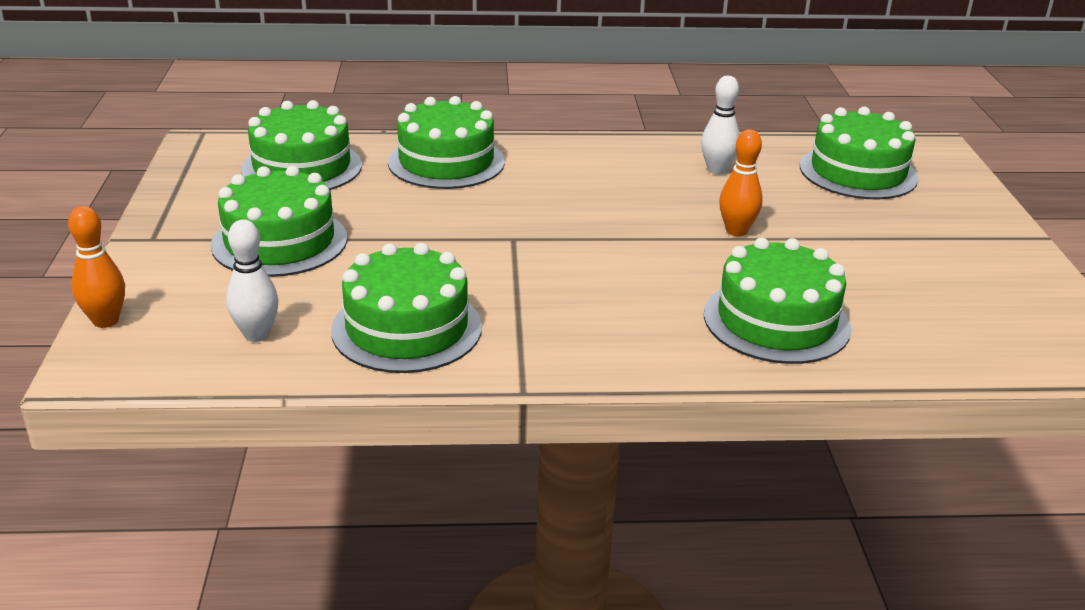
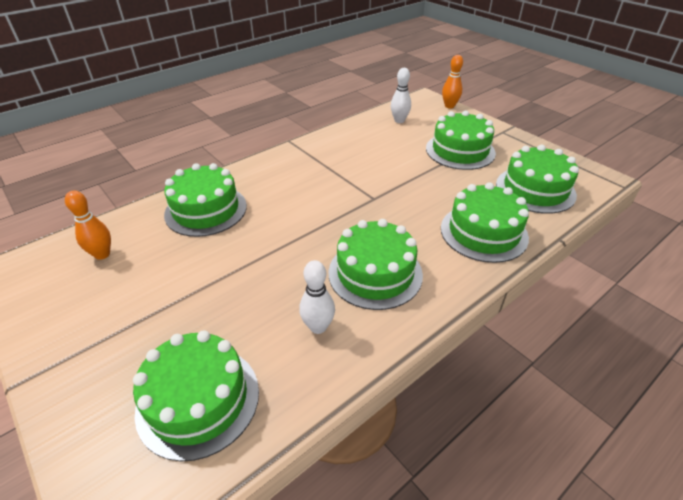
camera: 145 degrees right, 10 degrees up
(407, 328) = (356, 142): green cake -> green cake (375, 273)
(736, 231) = (262, 264): orange bowling pin -> orange bowling pin (102, 254)

